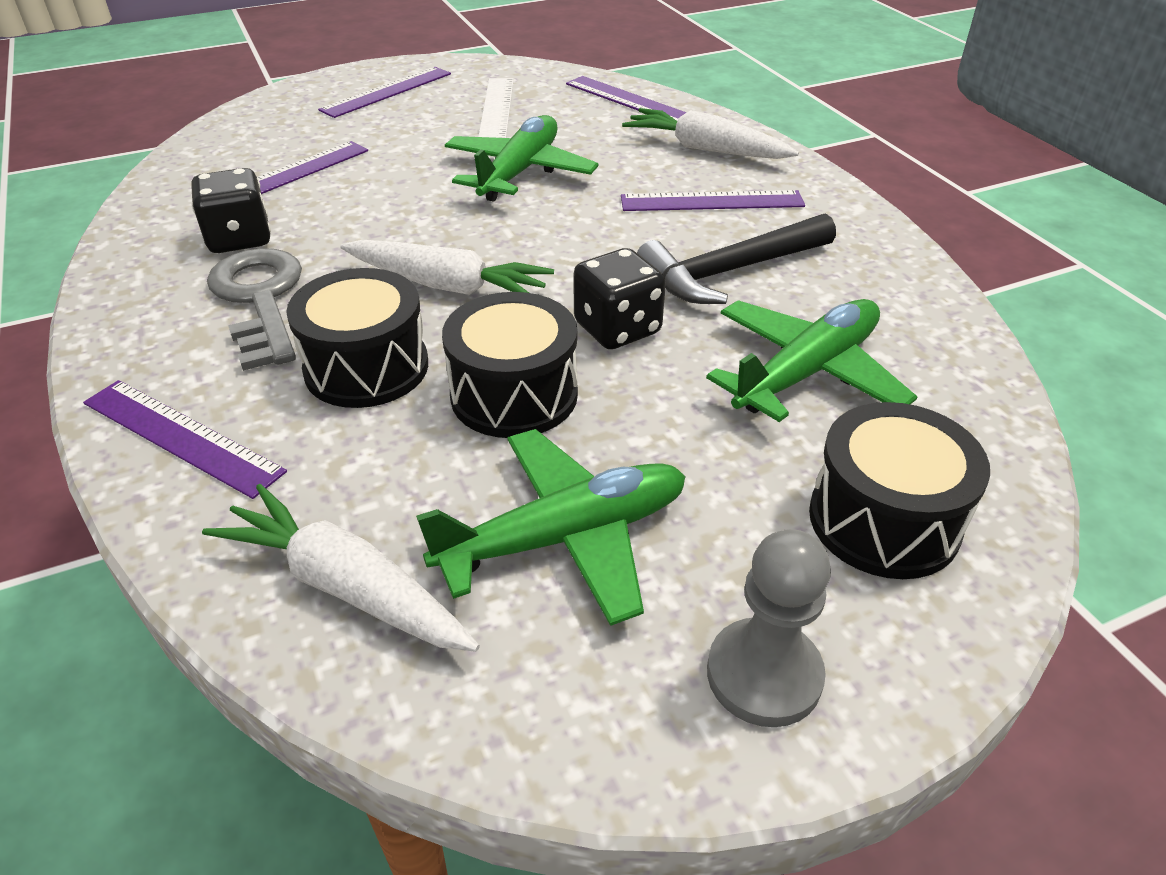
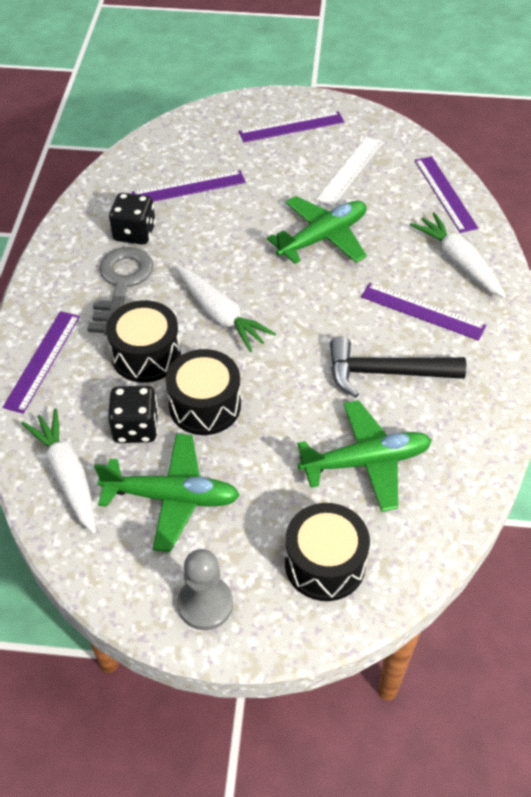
camera: 30 degrees right, 10 degrees up
(181, 437) = (42, 360): purple ruler -> purple ruler turned 45 degrees clockwise
(617, 329) = (288, 386): black dice -> black dice (136, 428)

